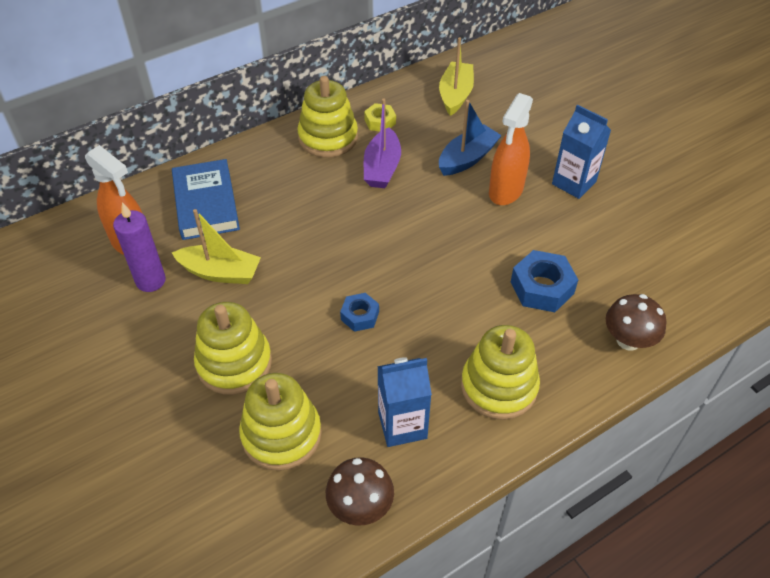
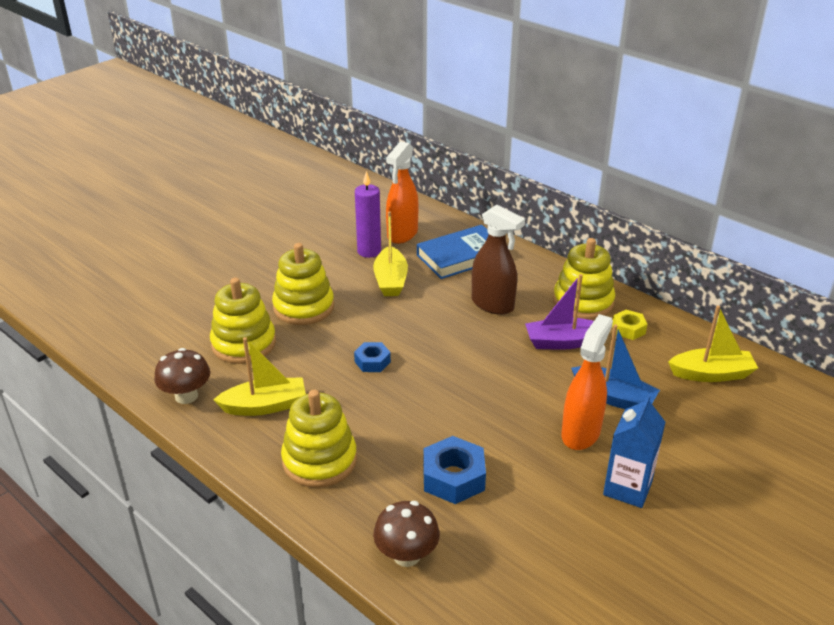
camera: 75 degrees right, 15 degrees down
(304, 200) = (493, 304): none -> brown spray bottle
(402, 425) = (265, 406): blue carton -> yellow boat
(505, 191) = (581, 433): orange spray bottle -> orange spray bottle turned 105 degrees clockwise

